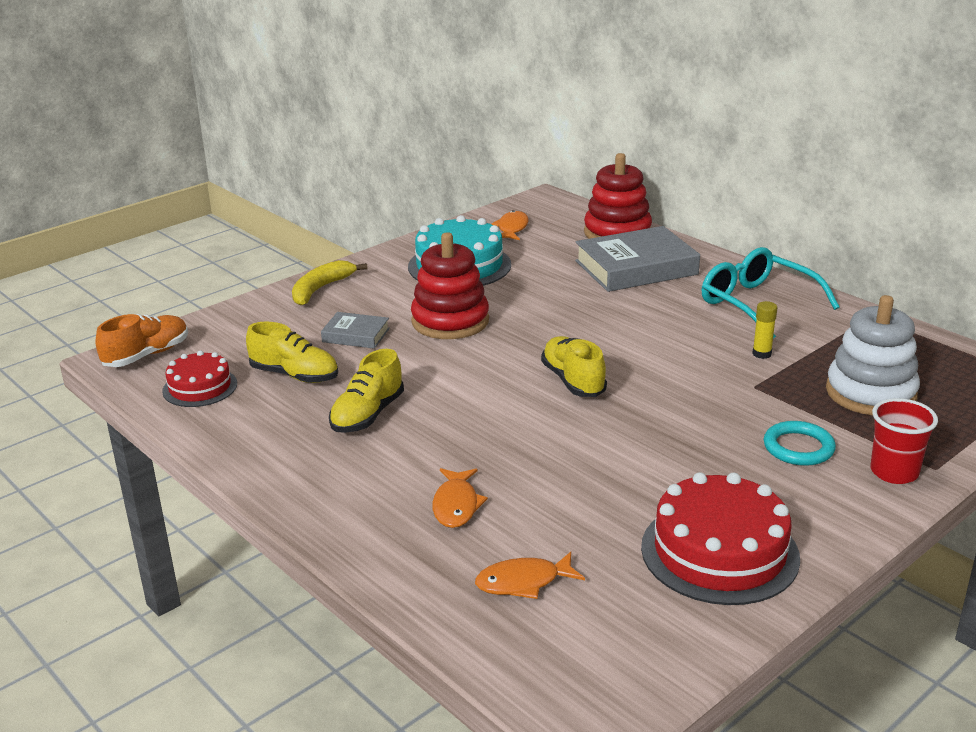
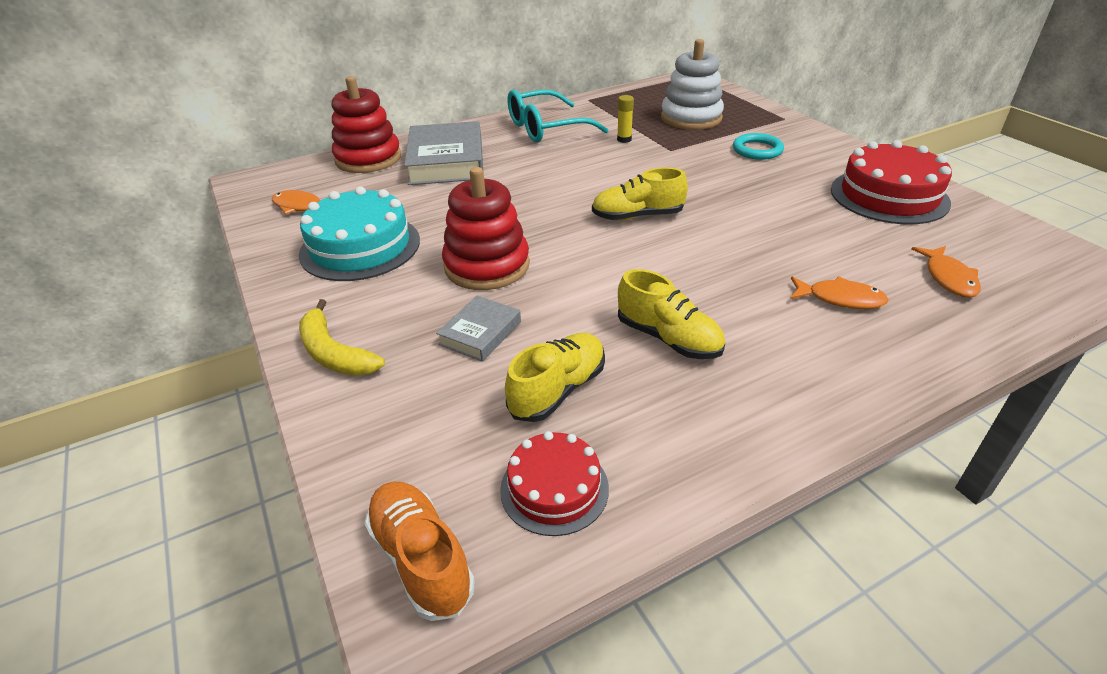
camera: 75 degrees left, 10 degrees up
(894, 472) = (789, 129): red cup -> none

